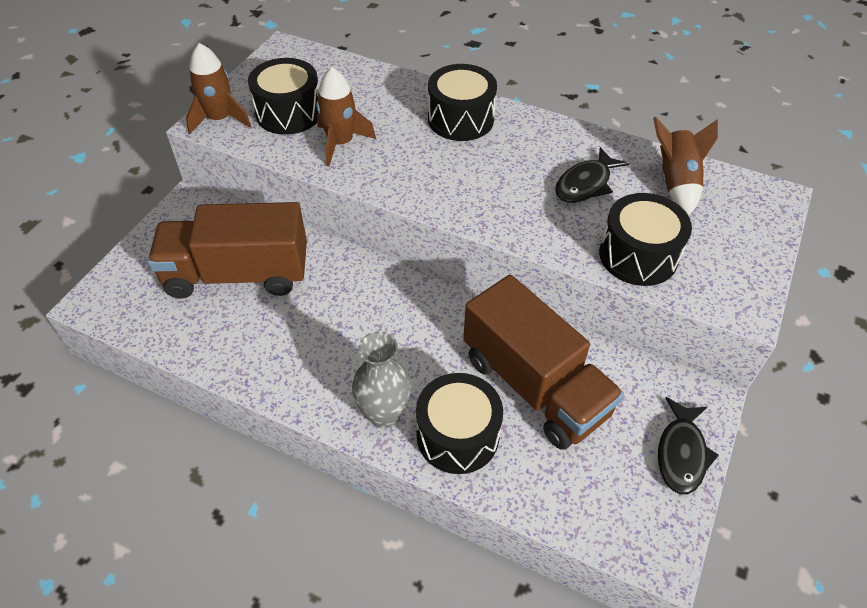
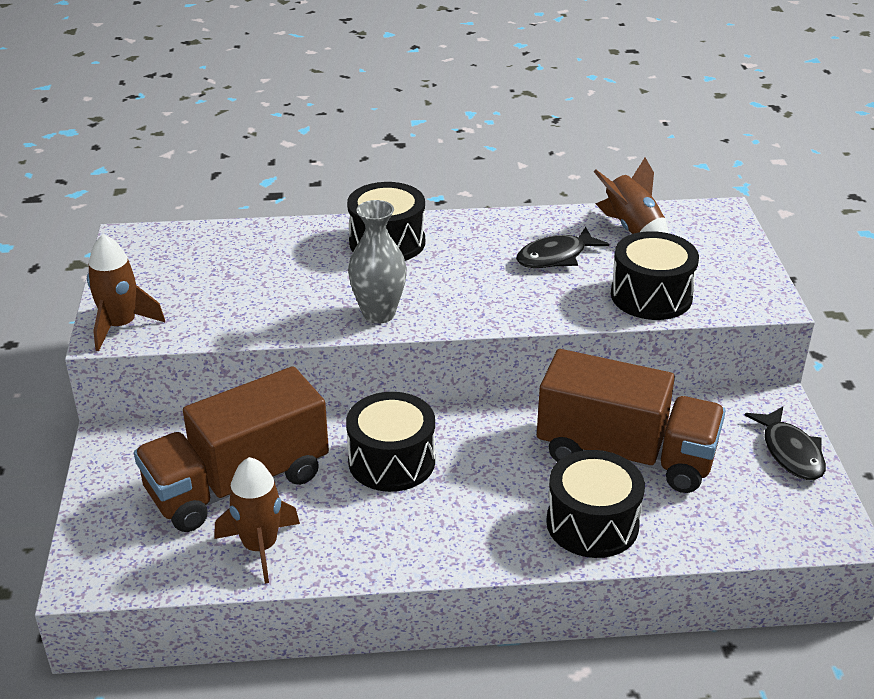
camera: 30 degrees left, 15 degrees down
(289, 113) = (196, 295): black drum -> black drum (391, 461)
(340, 143) = (282, 303): brown rocket -> brown rocket (260, 547)
(384, 414) = (508, 537): grey vase -> grey vase (379, 314)
(585, 184) = (556, 257): black fish -> black fish turned 45 degrees clockwise

